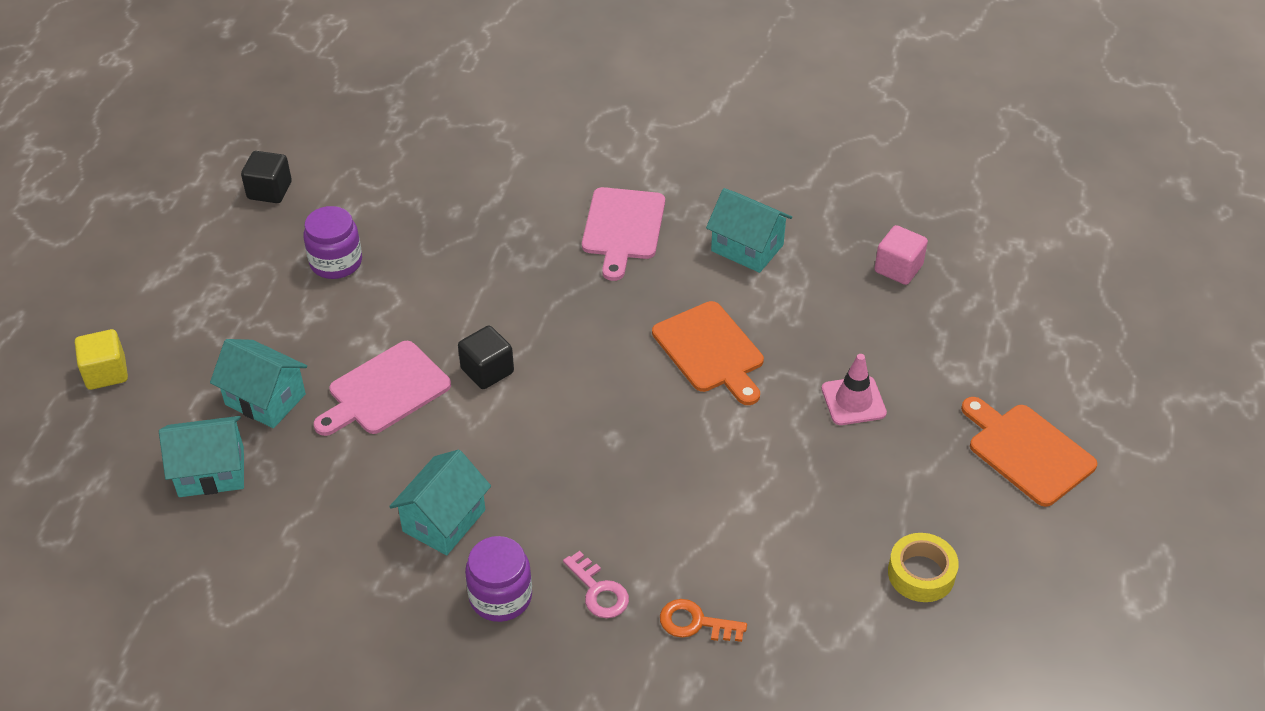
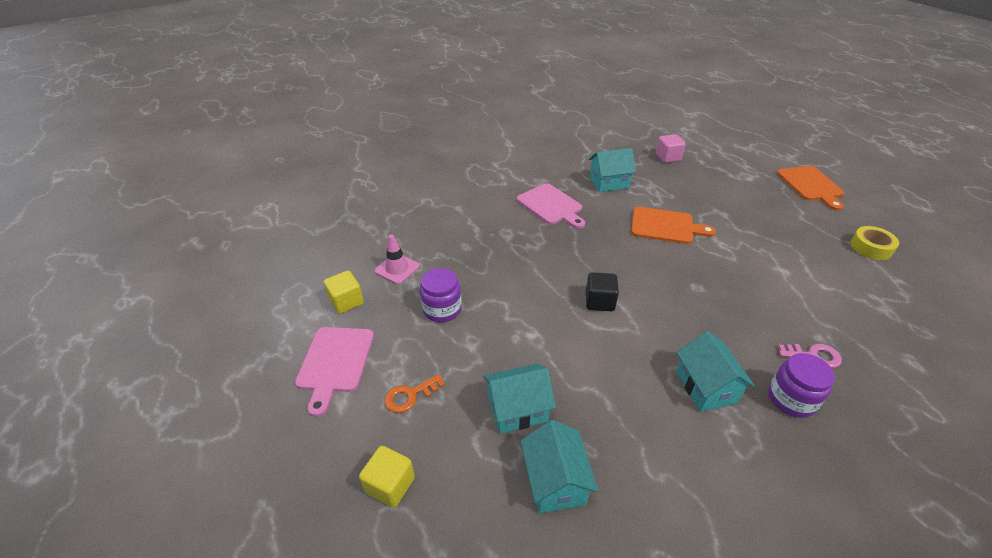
camera: 45 degrees left, 5 degrees down
(211, 472) = (555, 481): turquoise house -> turquoise house turned 45 degrees counterclockwise
(269, 190) = (346, 302): black cube -> yellow cube
(385, 391) = (571, 350): pink cutting board -> pink cutting board (335, 363)
(695, 623) = (862, 333): orange key -> orange key (410, 396)
(853, 401) = (739, 207): pink traffic cone -> pink traffic cone (397, 269)
(1027, 452) = (811, 185): orange cutting board -> orange cutting board turned 105 degrees counterclockwise

